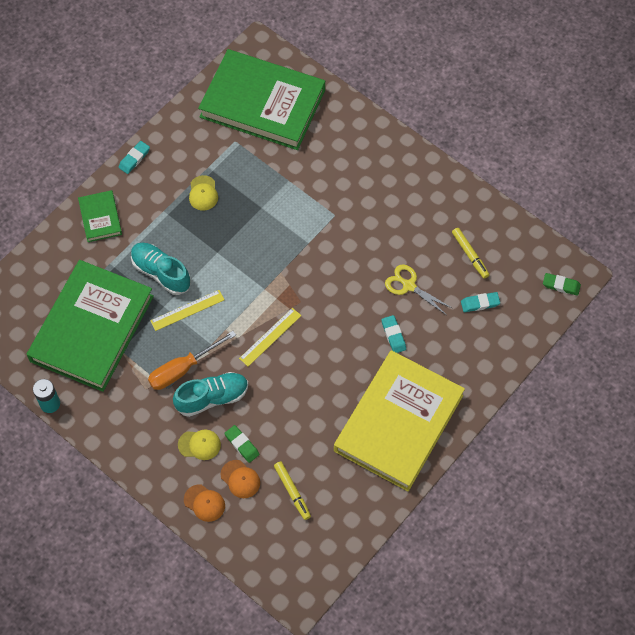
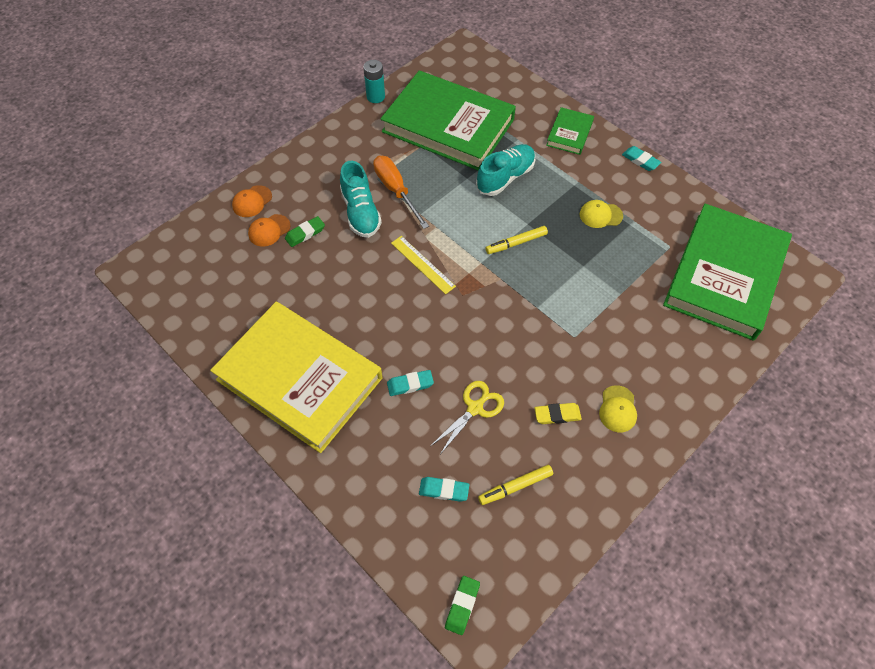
camera: 95 degrees right, 5 degrees down
(100, 218) = (569, 133): green book -> green book turned 60 degrees counterclockwise
(187, 310) = (461, 196): yellow ruler -> none
(199, 445) = (312, 200): yellow cap -> yellow cap (617, 409)
(292, 492) = (244, 272): yellow marker -> yellow marker (516, 243)
(407, 227) = (557, 415): none -> yellow eraser
(480, 303) = (444, 490): turquoise eraser -> turquoise eraser turned 75 degrees counterclockwise

